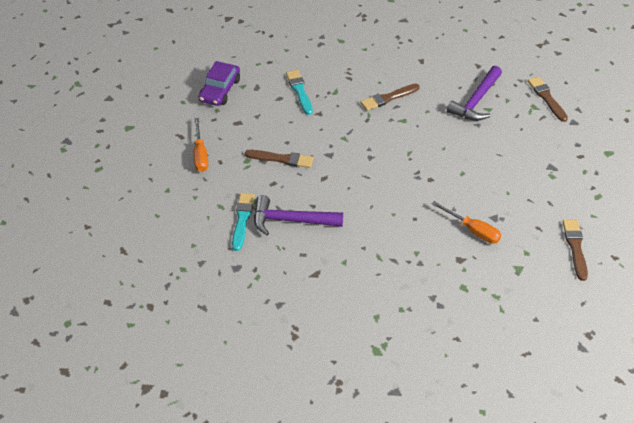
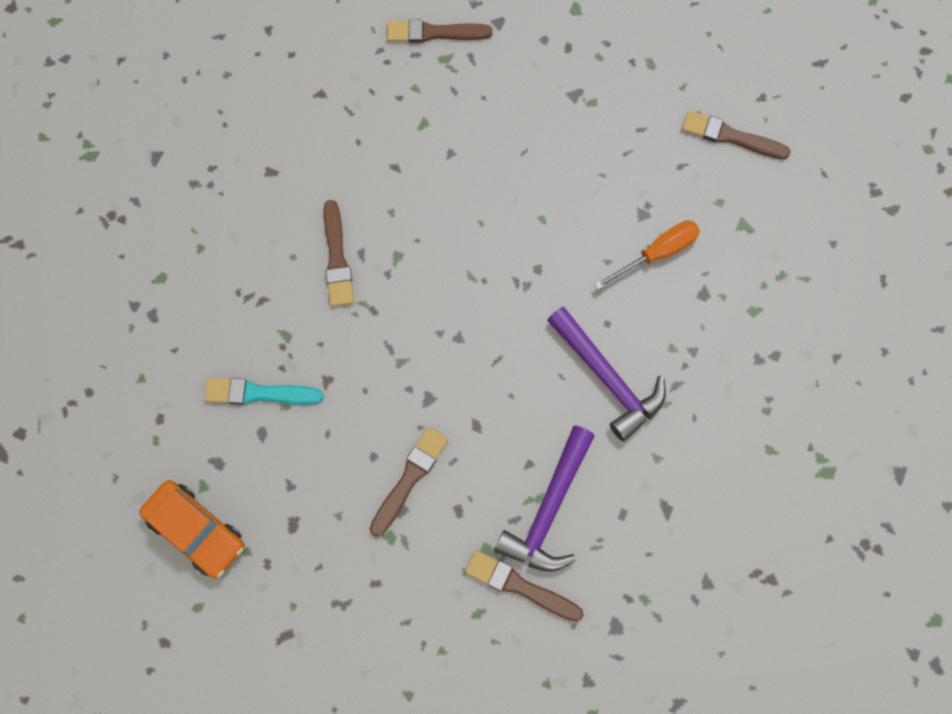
camera: 70 degrees left, 25 degrees up
(200, 155) = (346, 613): orange screwdriver -> none
(220, 90) = (196, 530): purple car -> orange car
(242, 219) = (519, 586): turquoise brush -> brown brush
(476, 101) = (399, 132): purple hammer -> purple hammer (607, 378)

